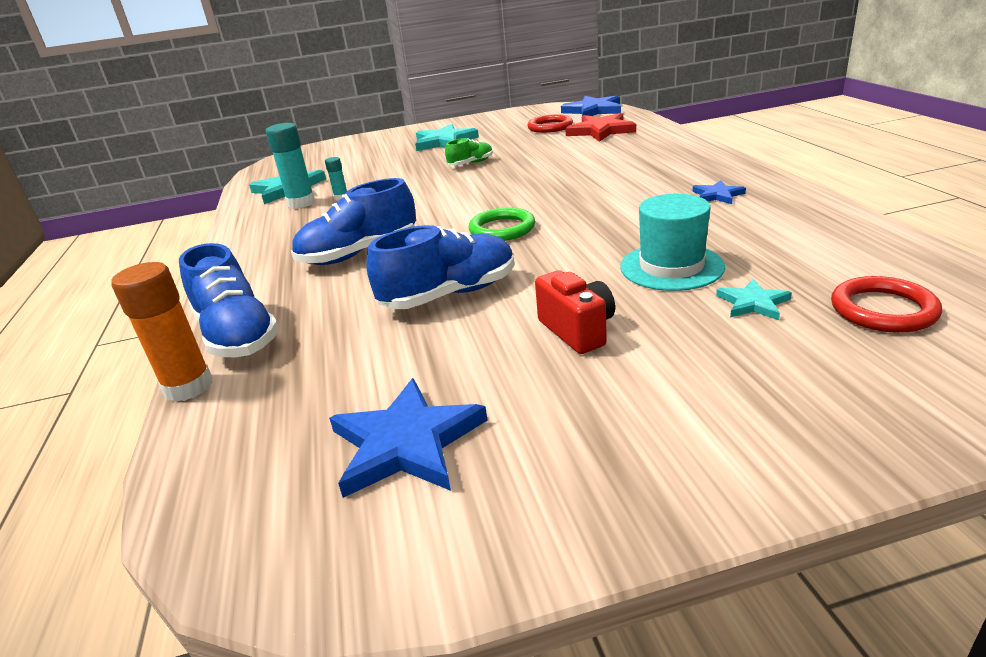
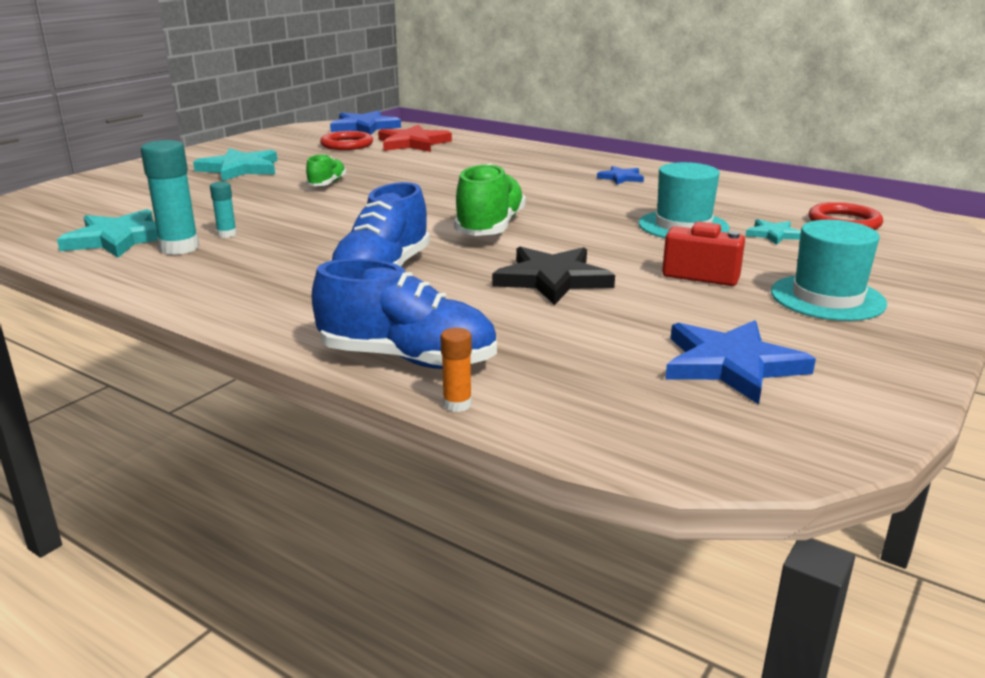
camera: 45 degrees left, 5 degrees down
(189, 387) = (457, 404): orange glue stick -> orange glue stick, size x0.52
(450, 295) = (552, 279): blue shoe -> black star
(502, 229) = (490, 228): green ring -> green shoe
(651, 406) = (827, 298): none -> turquoise hat

